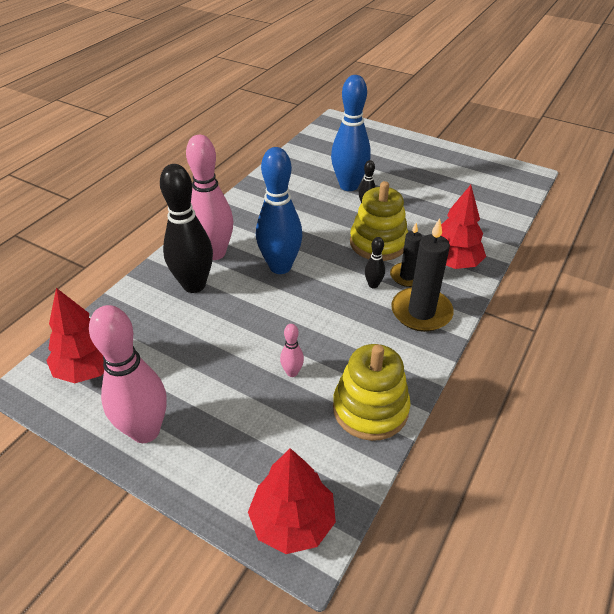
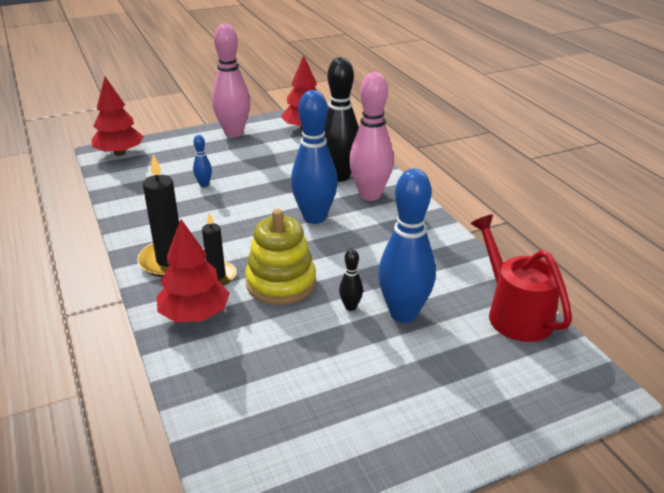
camera: 125 degrees right, 10 degrees down
(292, 372) = (204, 184): pink bowling pin -> blue bowling pin
(304, 153) = (514, 313): none -> red watering can
(370, 409) = (135, 199): yellow stacking toy -> none
(373, 285) = (232, 252): black bowling pin -> none

